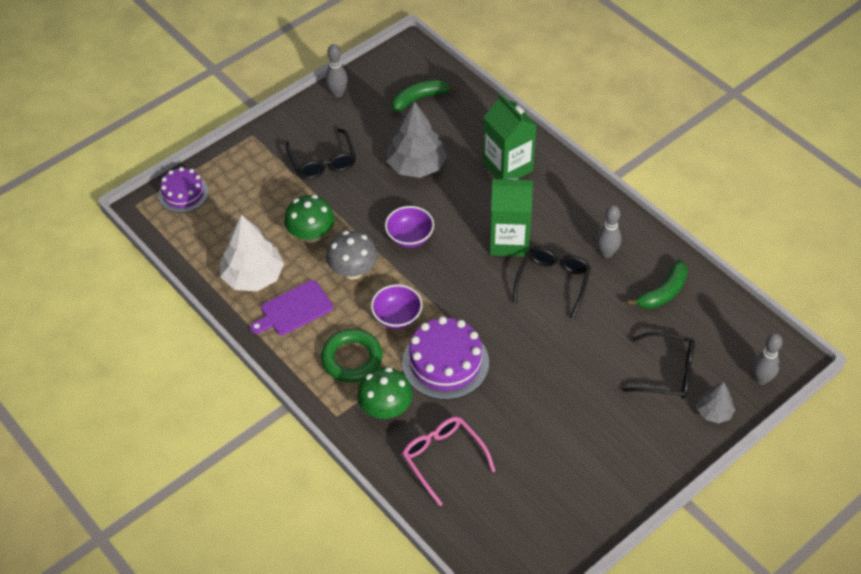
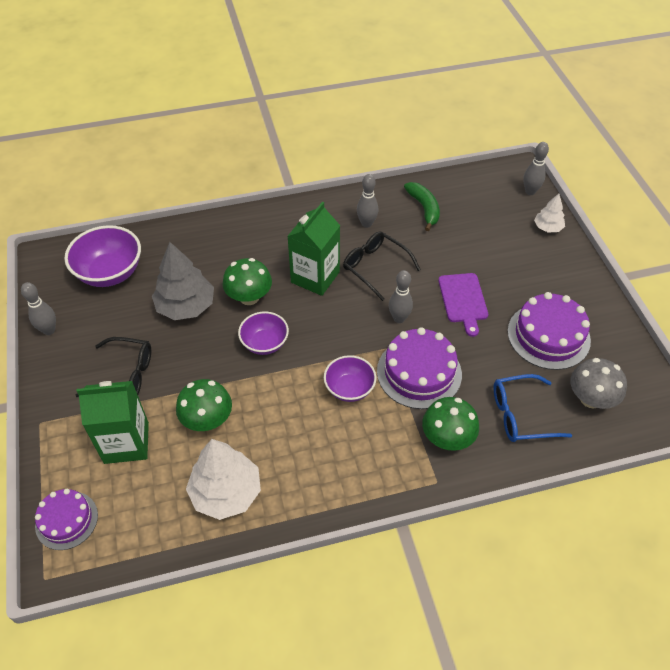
camera: 65 degrees left, 0 degrees up
(294, 309) = (291, 470): purple cutting board -> purple cutting board (463, 300)
(352, 359) = (377, 443): green ring -> none
(353, 270) = (274, 402): grey mushroom -> grey mushroom (591, 398)
(420, 99) = (110, 273): green banana -> purple bowl
(442, 458) = (520, 415): pink glasses -> blue glasses
(454, 204) = (249, 297): none -> green mushroom
(500, 324) = (399, 318): none -> grey bowling pin
(507, 167) = (235, 246): green carton -> green carton (126, 443)
(555, 455) = (548, 336): none -> purple cake
(667, 373) = (500, 237): black glasses -> none
(714, 412) = (548, 227): grey tree -> white tree

